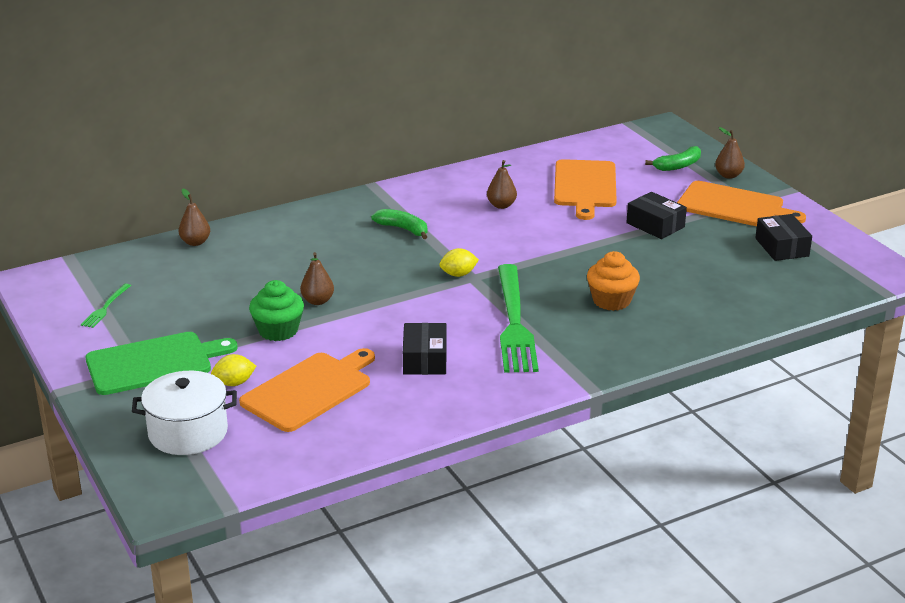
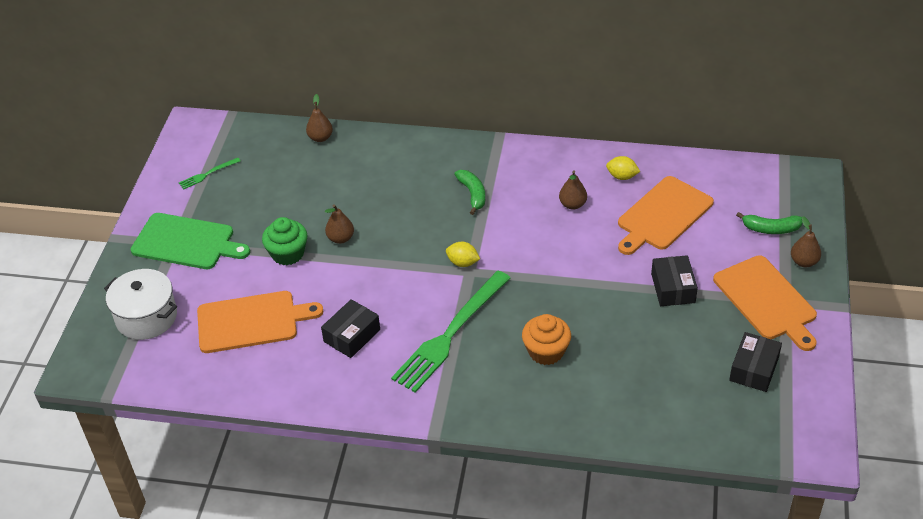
camera: 40 degrees right, 15 degrees up
(234, 383) = (214, 288): yellow lemon -> yellow lemon (622, 176)

